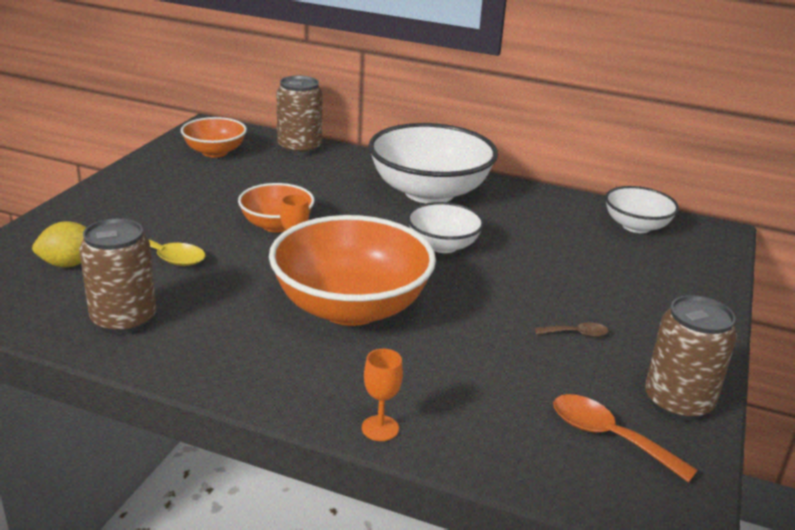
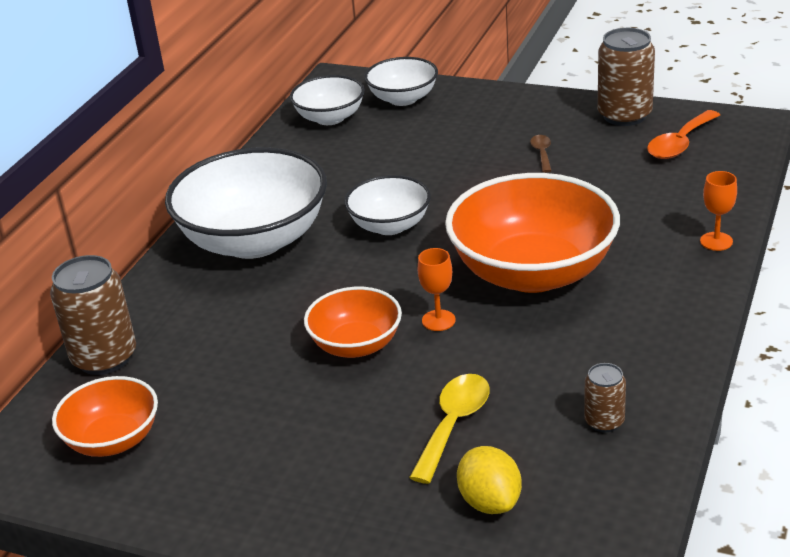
camera: 85 degrees left, 5 degrees up
(124, 320) = (604, 421): brown can -> brown can, size x0.53
(685, 263) = (403, 99): none -> white bowl

